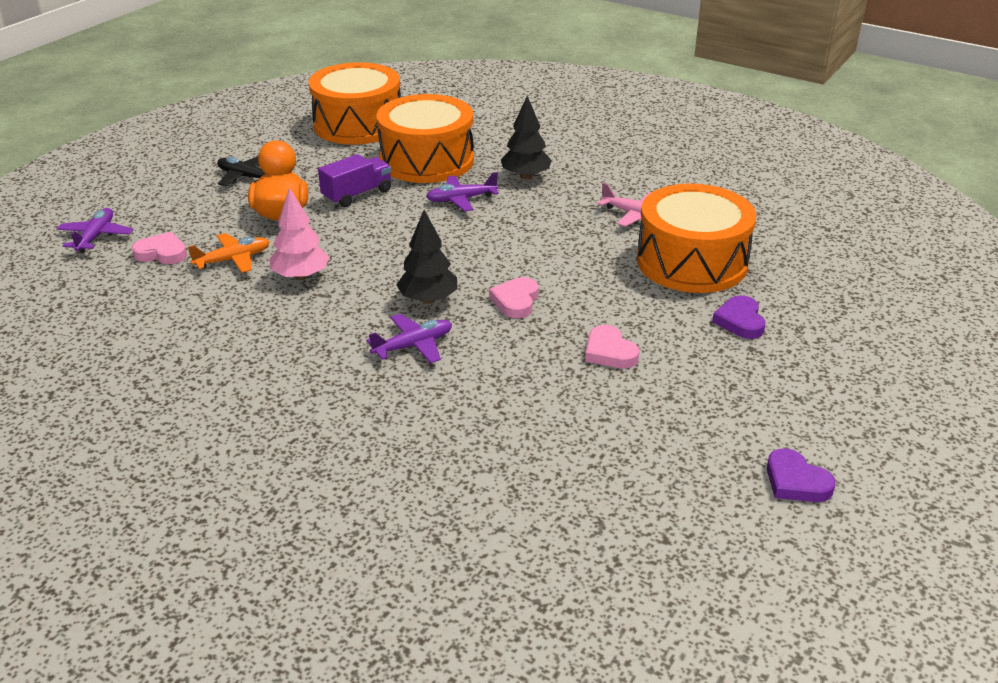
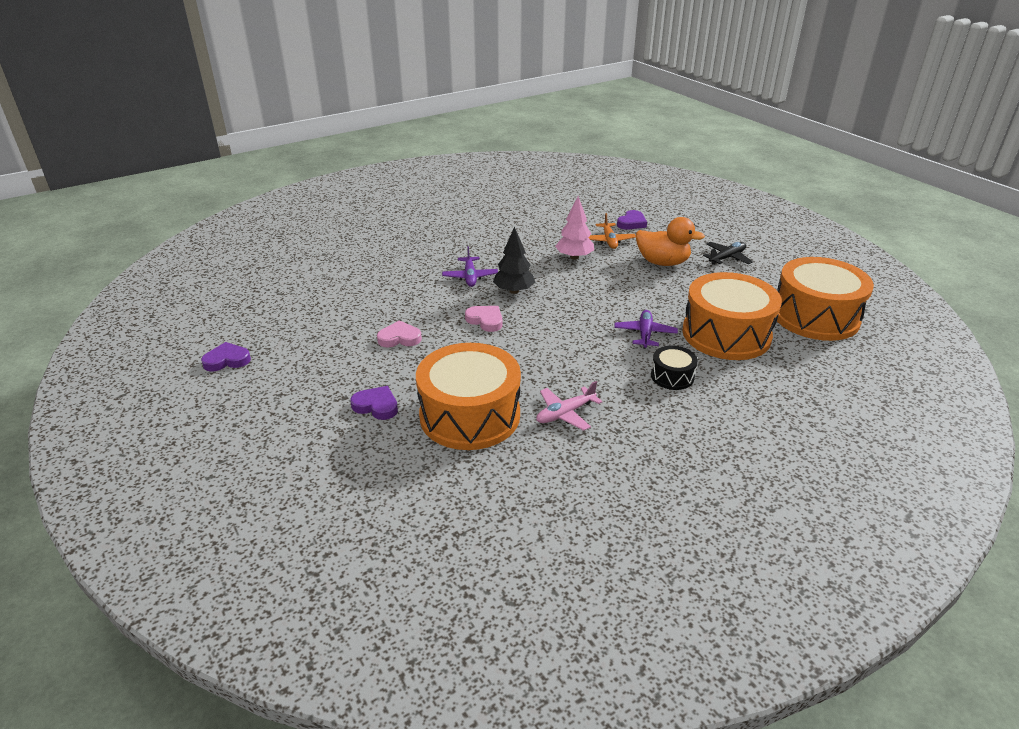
camera: 115 degrees right, 0 degrees up
(96, 237) = (664, 208): purple plane -> none
(162, 253) = (631, 223): pink heart -> purple heart
(357, 195) = (676, 293): purple truck -> none
(525, 176) = (672, 376): black tree -> black drum

